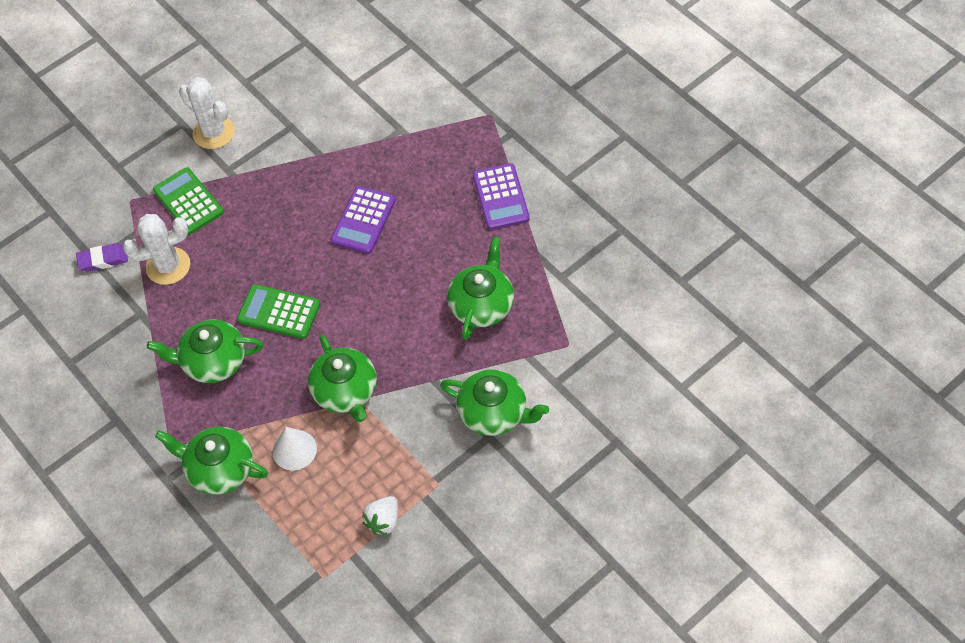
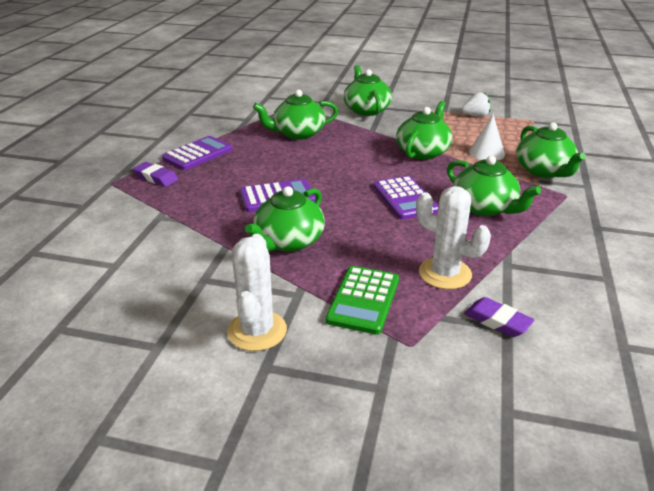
camera: 130 degrees left, 25 degrees down
(279, 312) = (405, 198): green calculator -> purple calculator
(291, 194) = (288, 241): none -> green teapot
(474, 149) = (156, 178): none -> purple eraser

